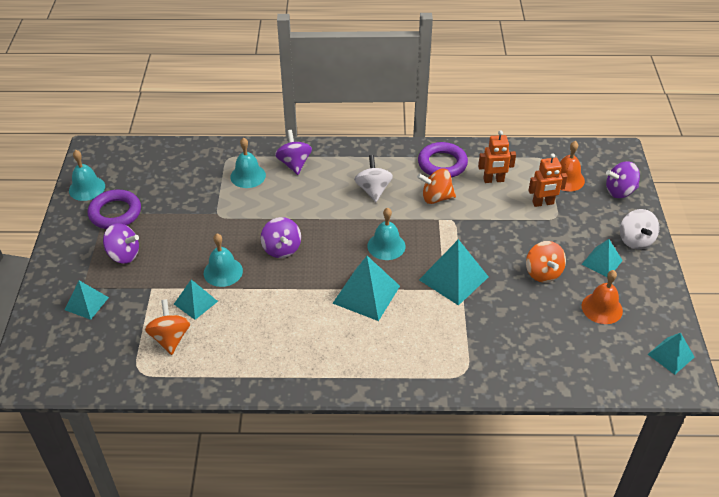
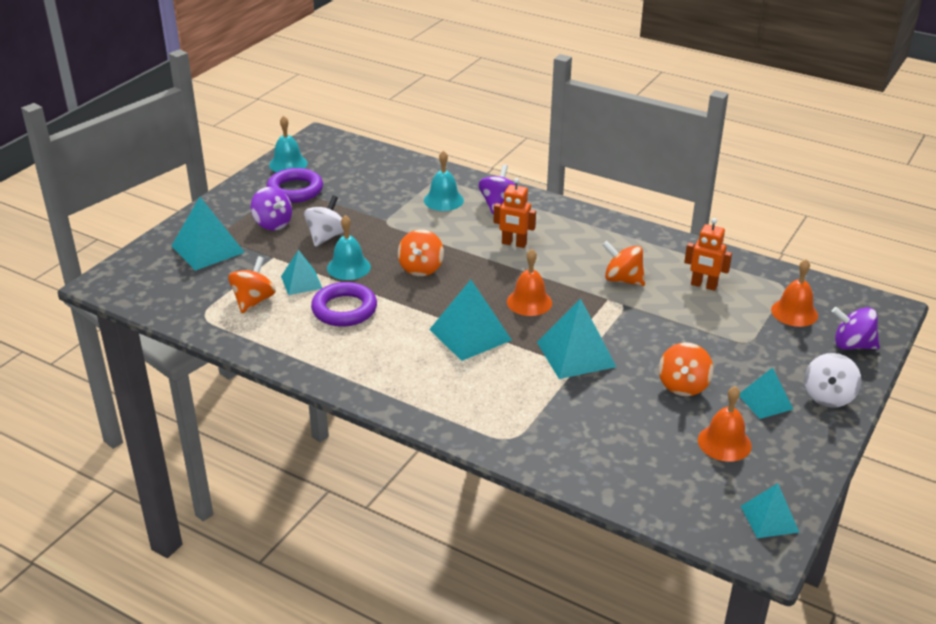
camera: 30 degrees right, 10 degrees down
(86, 303) = (208, 249): turquoise pyramid -> turquoise pyramid, size x1.63
(281, 249) = (421, 268): purple spinning top -> orange spinning top
(373, 190) = (560, 251): white spinning top -> white spinning top (326, 236)
(386, 246) = (529, 302): turquoise bell -> orange bell
(442, 164) = (657, 253): purple ring -> purple ring (344, 309)
(543, 203) = (743, 324): orange robot -> orange robot (514, 244)

